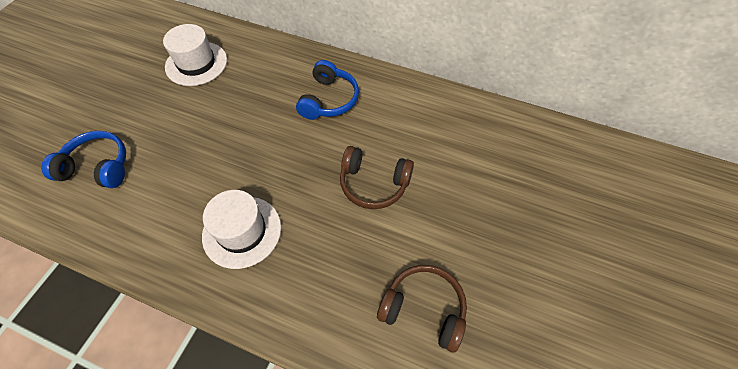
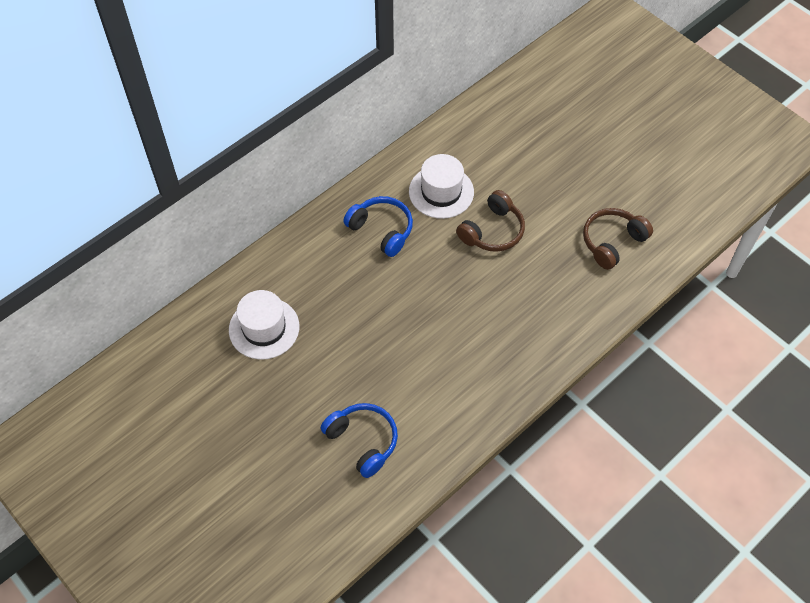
camera: 65 degrees left, 0 degrees up
(97, 167) = (362, 441): blue headphones -> blue headphones turned 105 degrees clockwise
(242, 231) = (493, 339): white hat -> white hat (441, 192)

